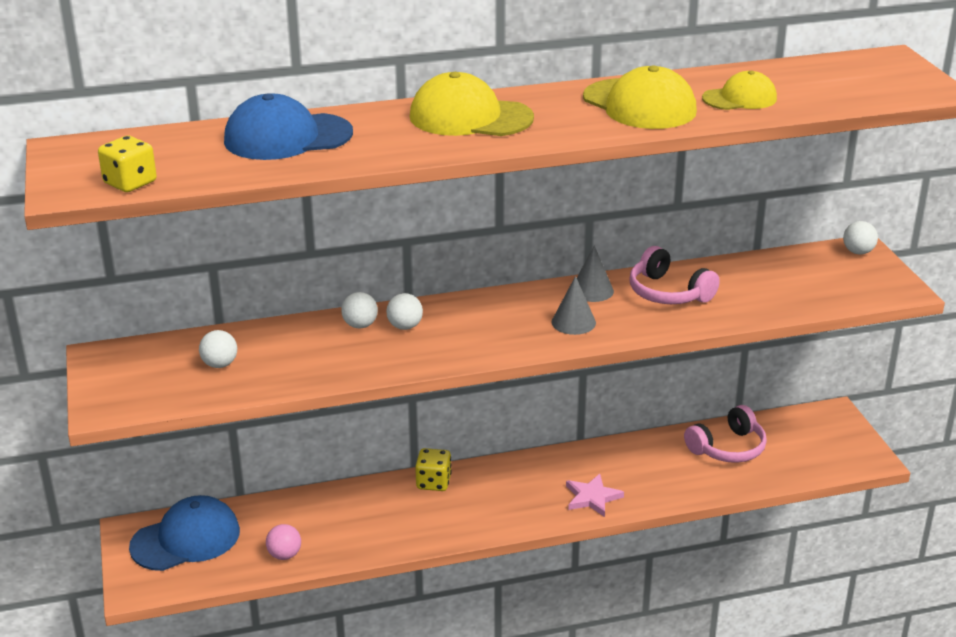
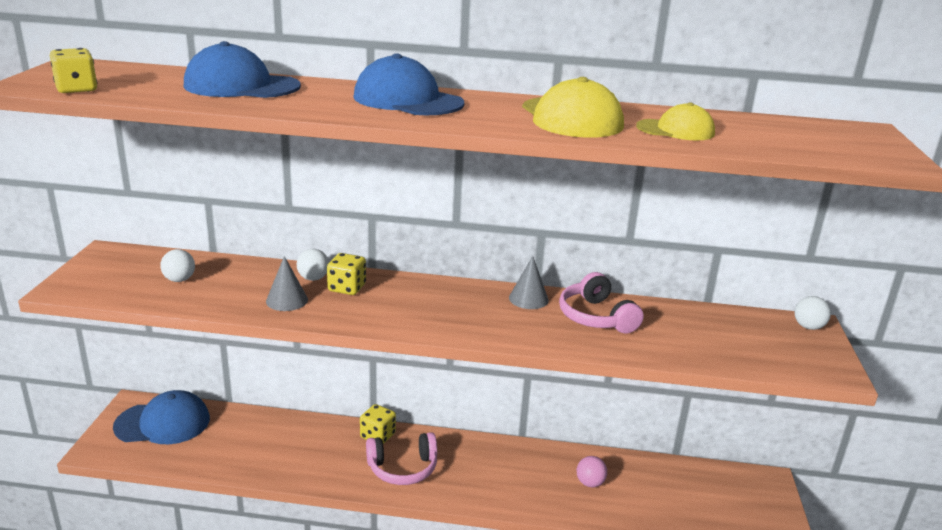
camera: 20 degrees right, 5 degrees down
(284, 555) = (220, 459): pink ball -> pink ball (590, 483)
(405, 326) = (347, 288): white ball -> yellow dice
(470, 117) = (408, 100): yellow cap -> blue cap
(573, 322) = (490, 320): grey cone -> grey cone (287, 300)
(592, 497) = (499, 489): pink star -> none
(728, 448) = (648, 482): pink headphones -> pink headphones (403, 468)

